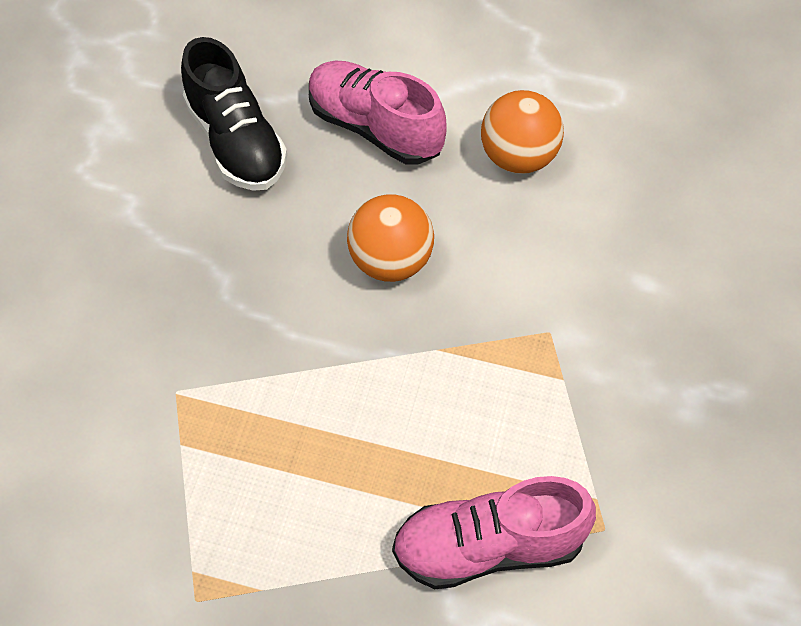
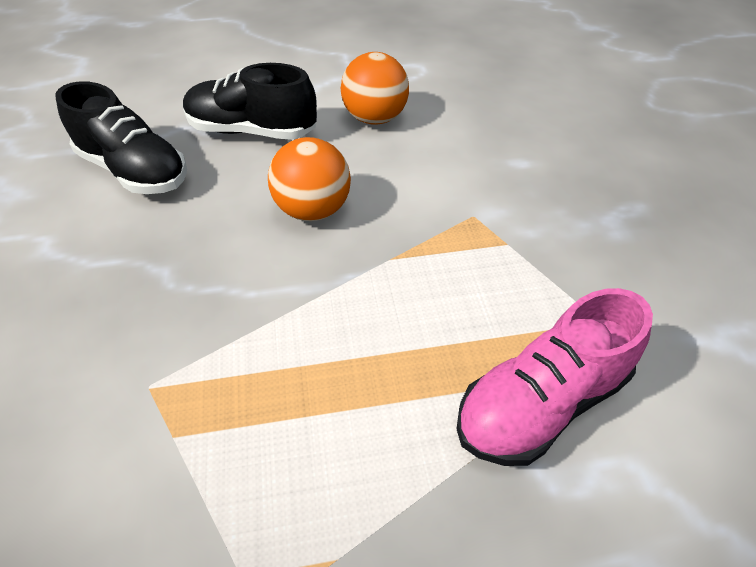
camera: 25 degrees left, 10 degrees down
(375, 128) = (252, 131): pink shoe -> black shoe

